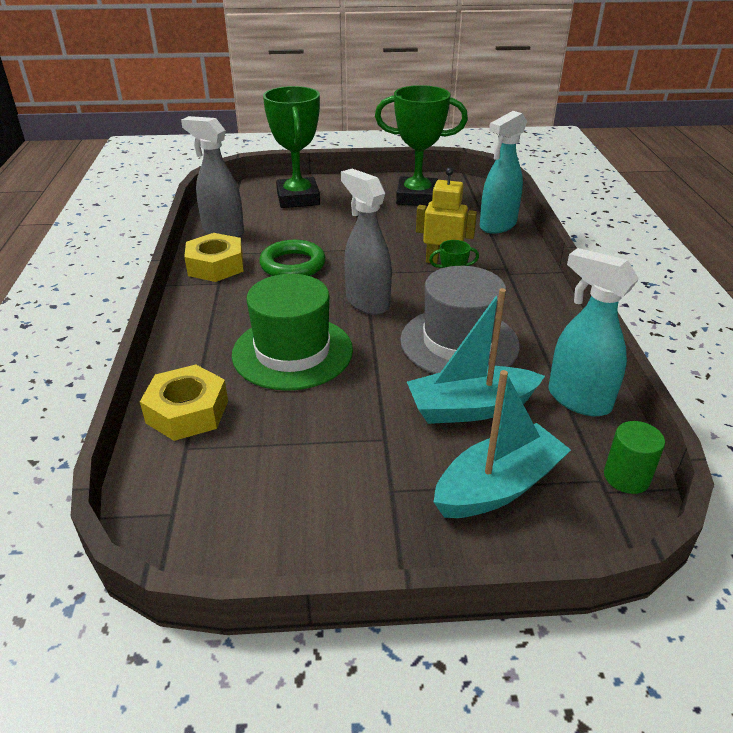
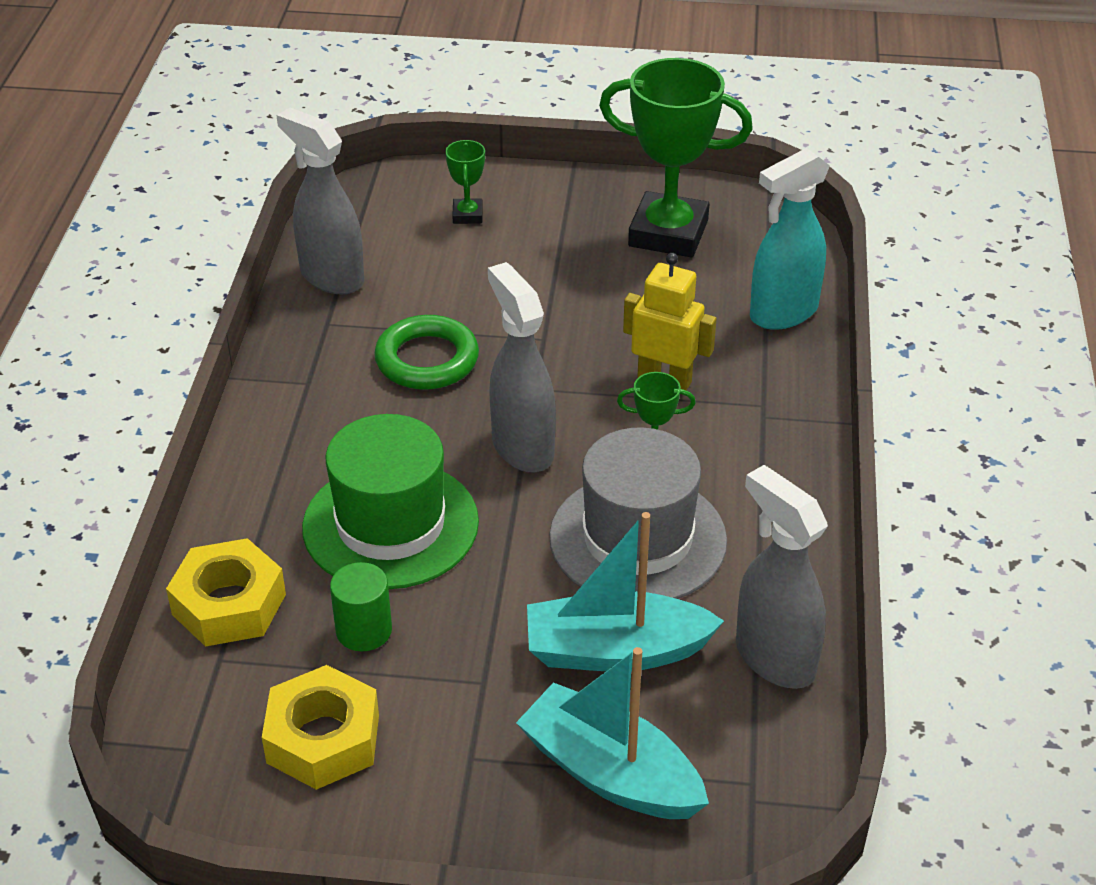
camera: 10 degrees right, 5 degrees up
(216, 266) = (309, 348): yellow nut -> yellow nut (323, 739)
(298, 198) = (467, 215): green trophy -> green trophy, size x0.44
(498, 487) = (610, 773): turquoise boat -> turquoise boat turned 120 degrees counterclockwise
(578, 399) = (774, 658): turquoise spray bottle -> grey spray bottle
(626, 477) = (787, 784): green cylinder -> green cylinder (364, 630)

